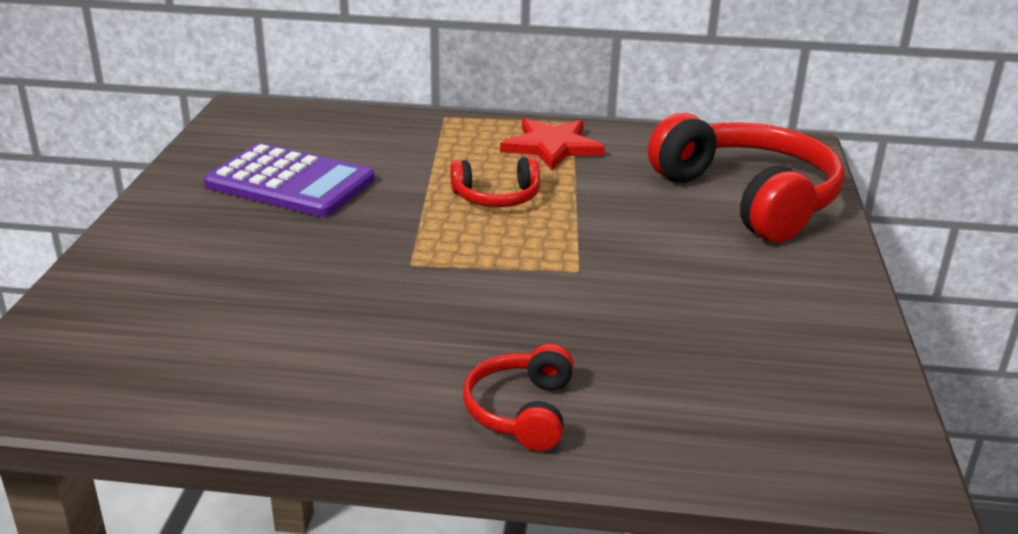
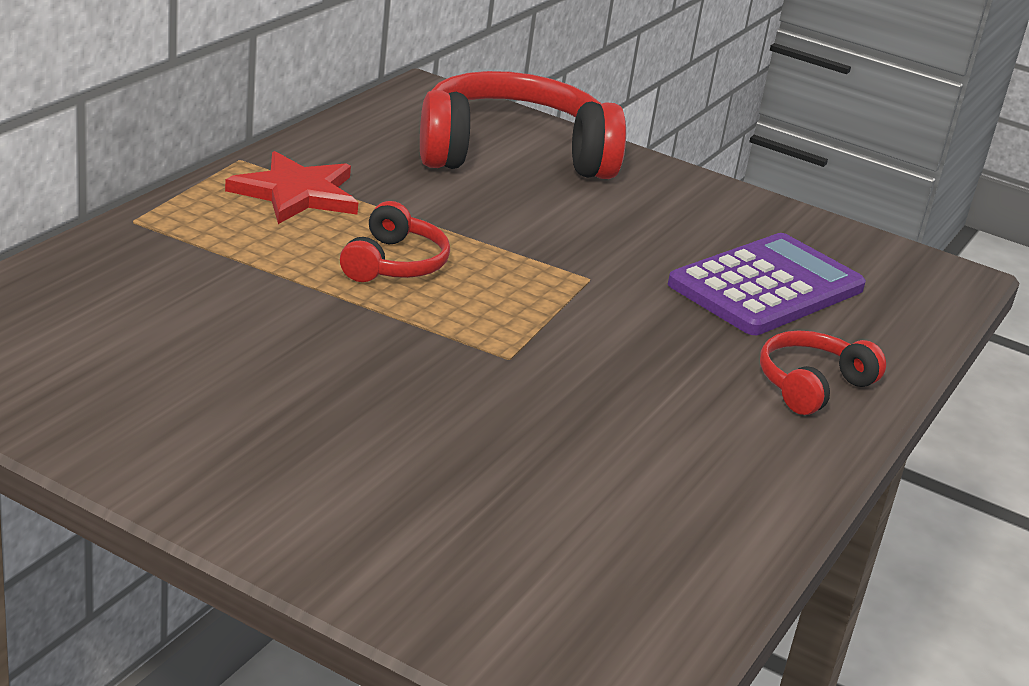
camera: 70 degrees left, 0 degrees up
(290, 183) = (223, 373): purple calculator -> purple calculator (766, 287)
(521, 411) = (812, 385): red headphones -> red headphones turned 105 degrees clockwise

